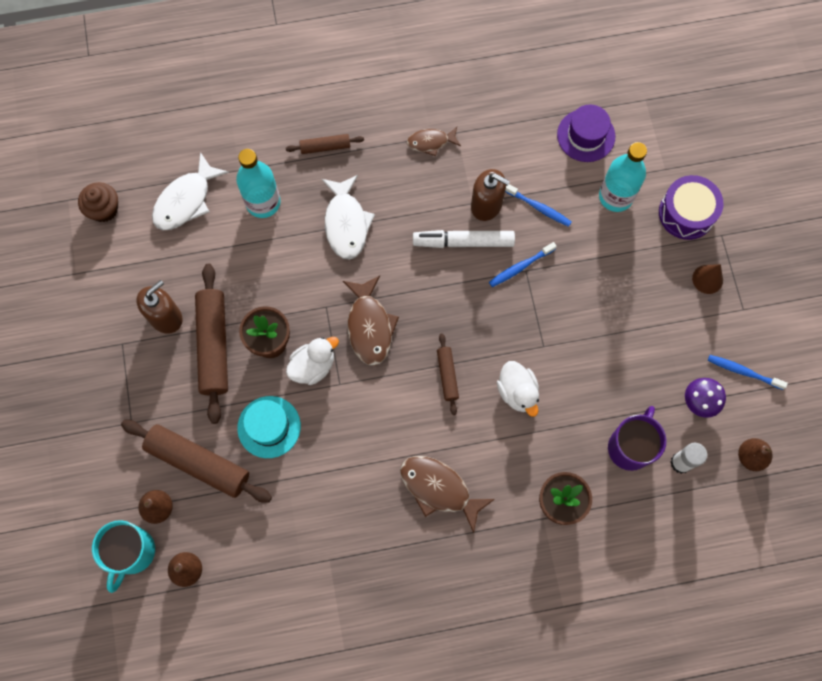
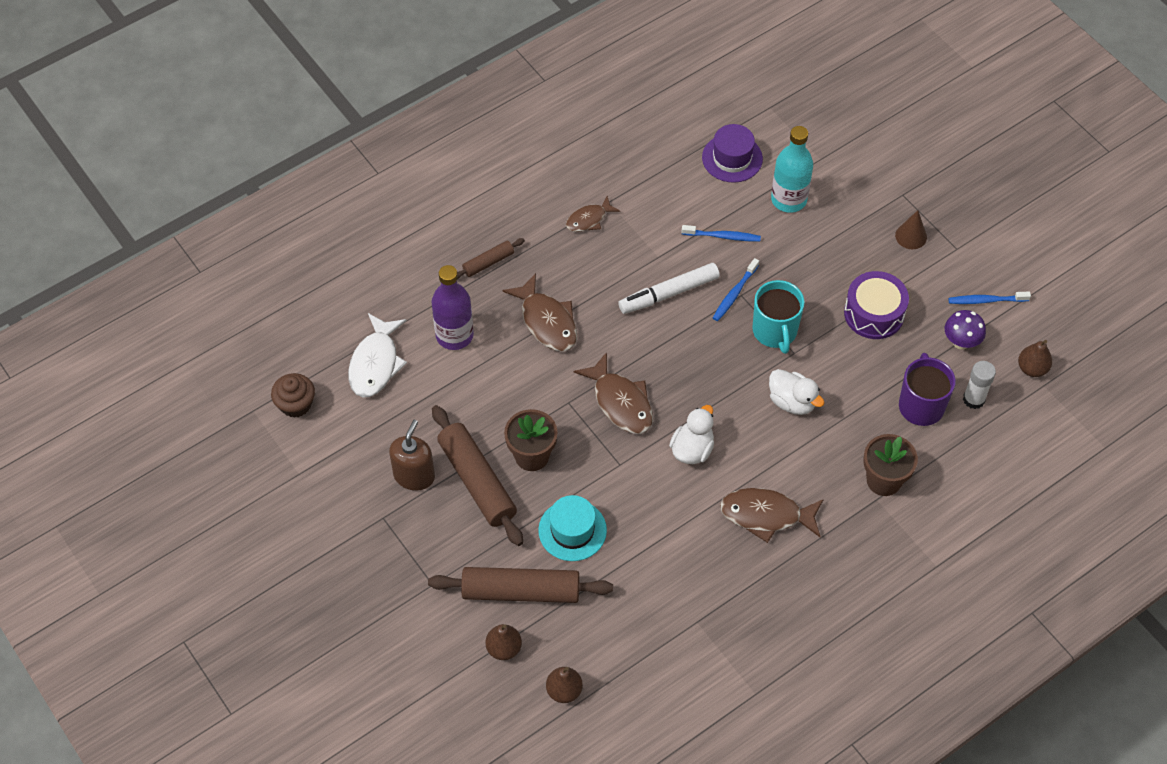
camera: 25 degrees left, 15 degrees down
(132, 552) = (499, 699): turquoise mug -> turquoise mug (775, 331)
(263, 203) = (454, 335): turquoise bottle -> purple bottle
(313, 366) = (585, 459): white duck -> white duck (692, 449)
(346, 223) = (547, 321): white fish -> brown fish
(447, 375) = (718, 414): brown rolling pin -> none
(486, 205) = (672, 253): brown soap dispenser -> none
(686, 213) = (861, 188): purple drum -> purple drum (874, 313)

